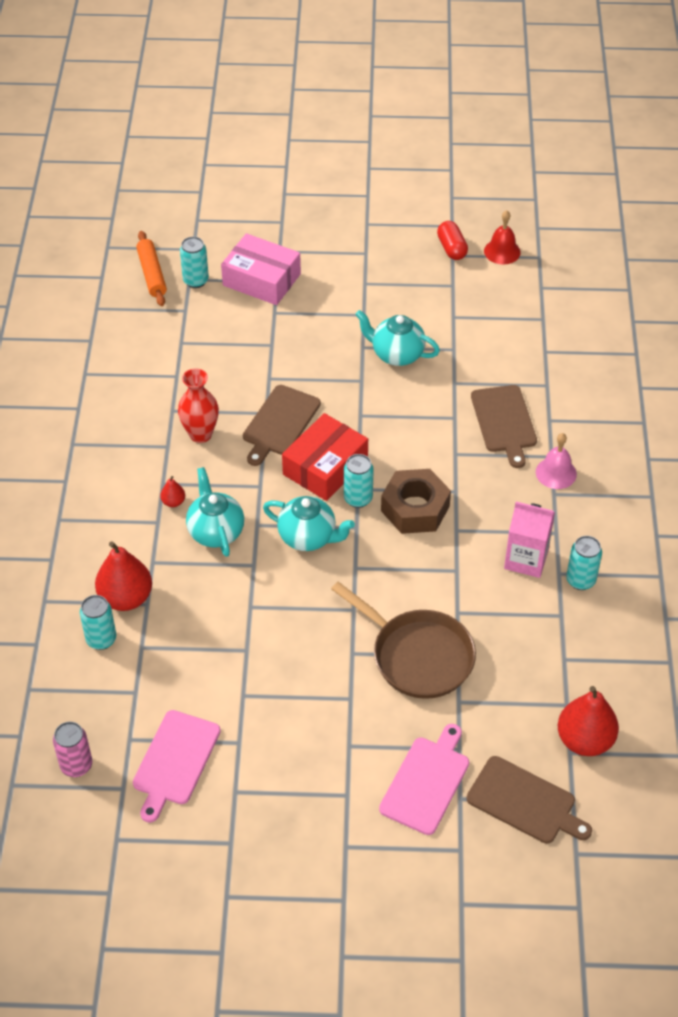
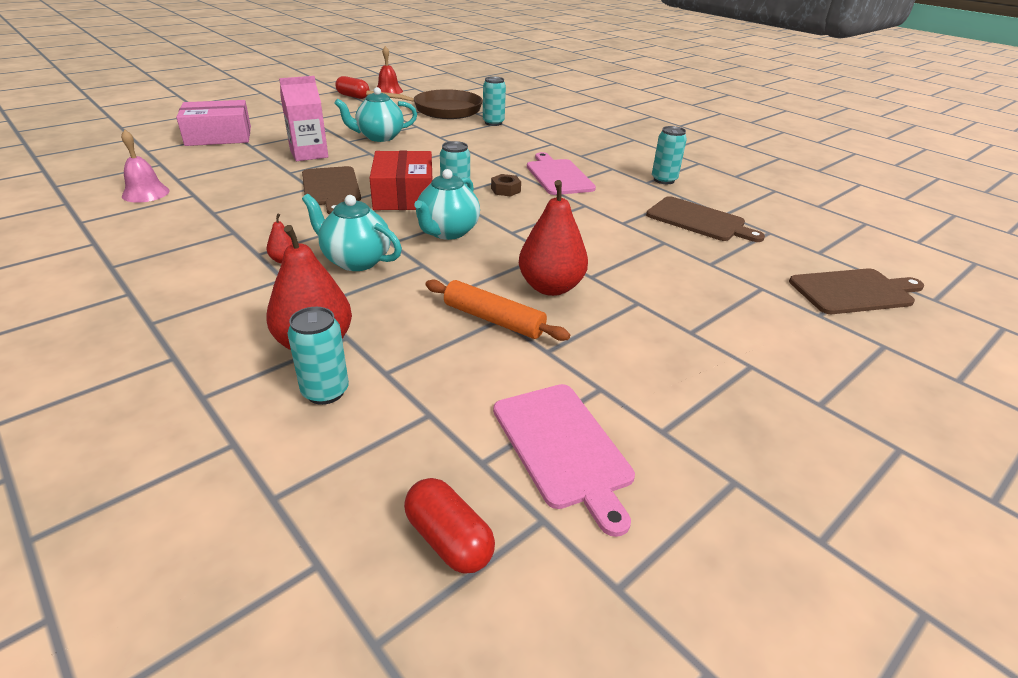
camera: 45 degrees left, 15 degrees down
(76, 765) = (448, 540): pink can -> red capsule
(152, 274) = (102, 157): orange rolling pin -> orange rolling pin (493, 319)
(196, 281) = (154, 150): turquoise can -> turquoise can (493, 123)
(200, 434) = (261, 215): red vase -> none
(308, 537) = (447, 232): turquoise teapot -> turquoise teapot turned 135 degrees clockwise
(415, 508) = (505, 190): brown nut -> brown nut, size x0.46
(417, 655) = (638, 255): brown pan -> brown pan (442, 110)
(426, 782) = (782, 319): pink cutting board -> pink cutting board (558, 176)
(504, 422) = (499, 140): brown cutting board -> brown cutting board (699, 220)
(526, 559) = (617, 184): pink carton -> pink carton (309, 154)
(556, 473) = (566, 148): pink bell -> pink bell (145, 193)
(584, 740) = (813, 242): red pear -> red pear (550, 287)

